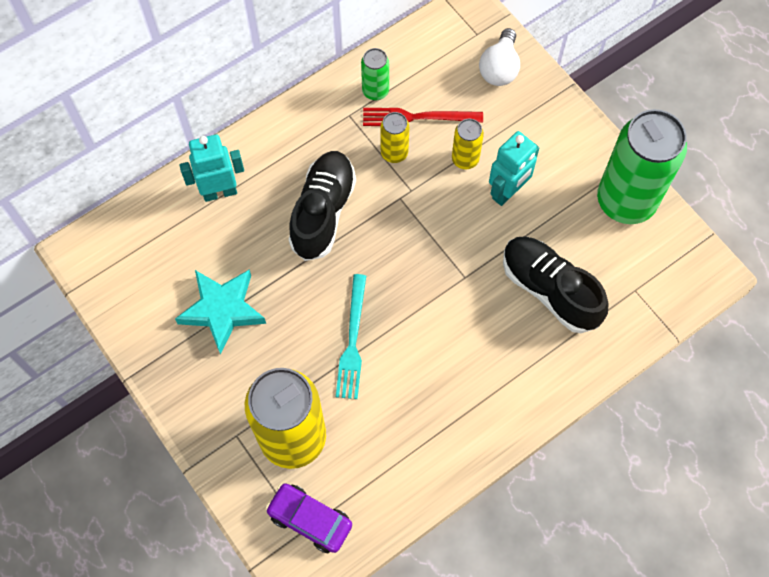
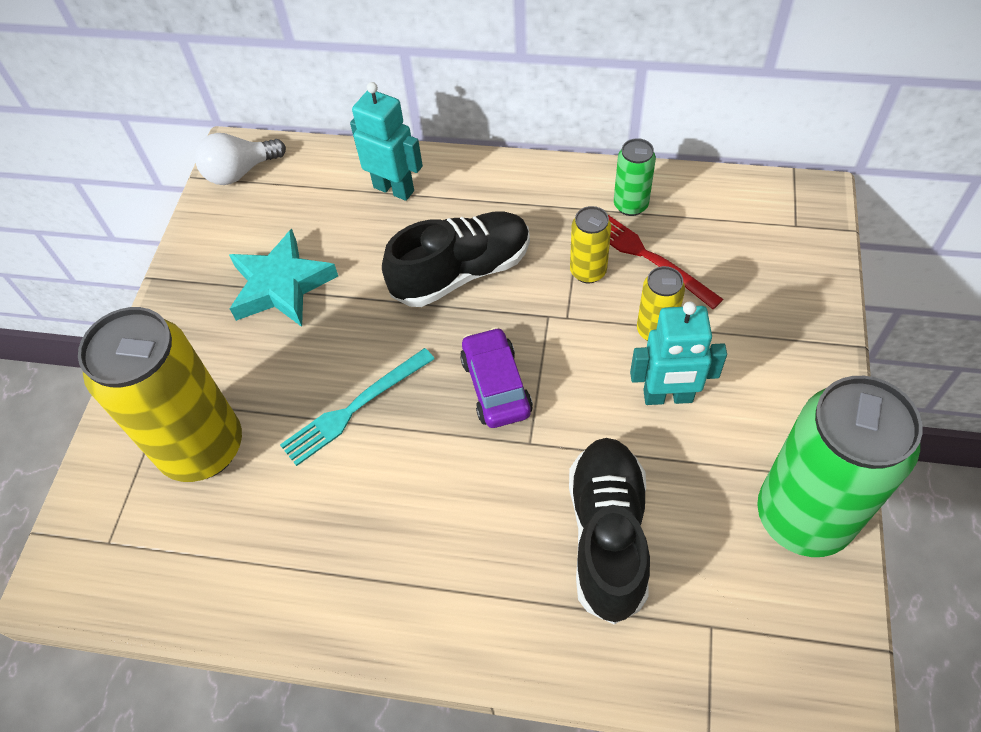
camera: 50 degrees right, 10 degrees down
(310, 520) = (125, 538): purple car -> purple car (496, 386)
(499, 68) = (788, 273): white light bulb -> white light bulb (240, 172)

